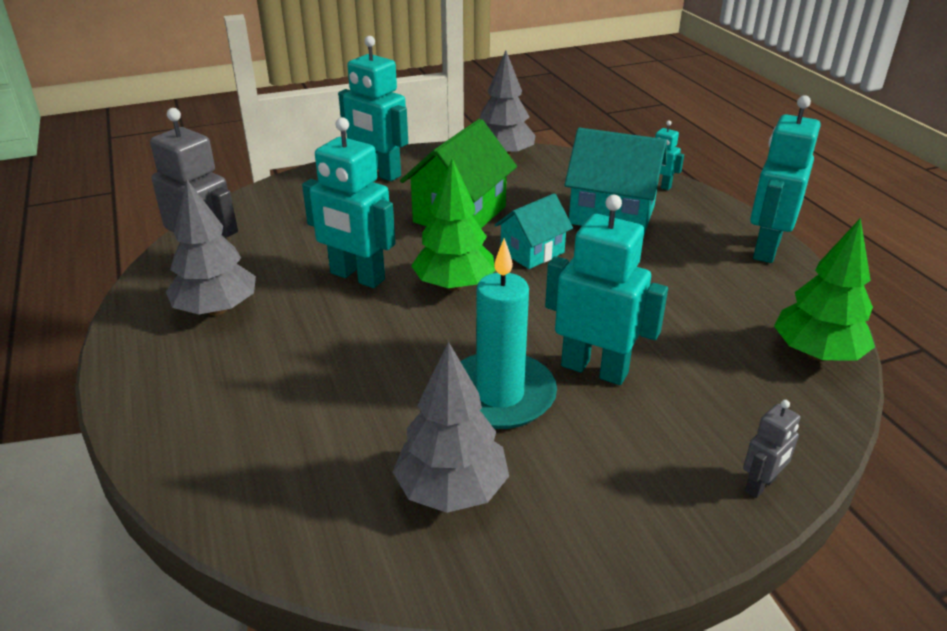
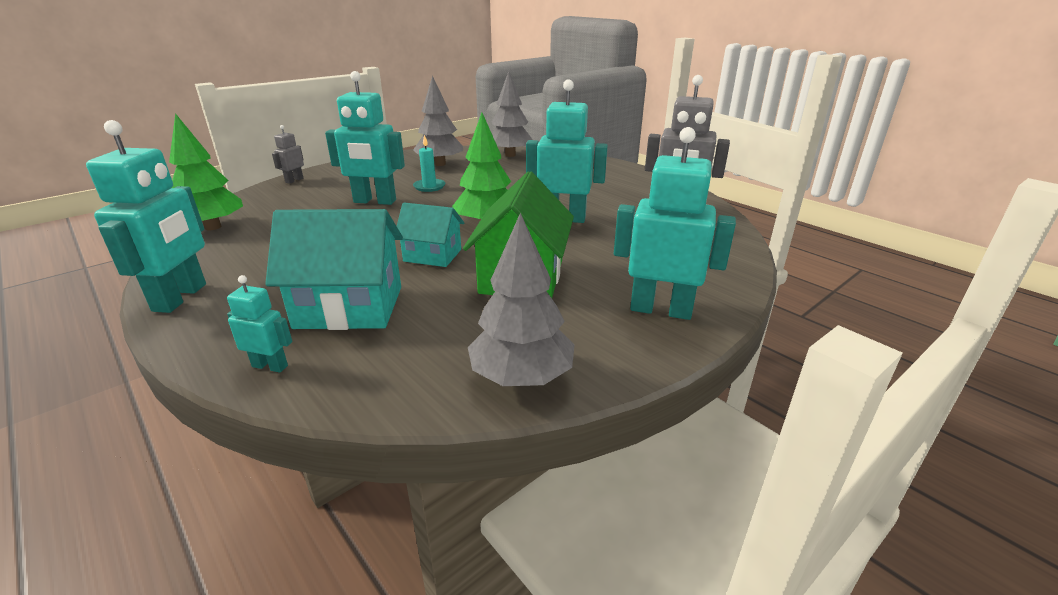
camera: 160 degrees right, 5 degrees down
(216, 310) = (629, 192): grey tree -> grey tree (510, 155)
(500, 395) = (429, 187): turquoise candle -> turquoise candle, size x0.51
(532, 252) = (432, 255): turquoise house -> turquoise house turned 75 degrees clockwise

